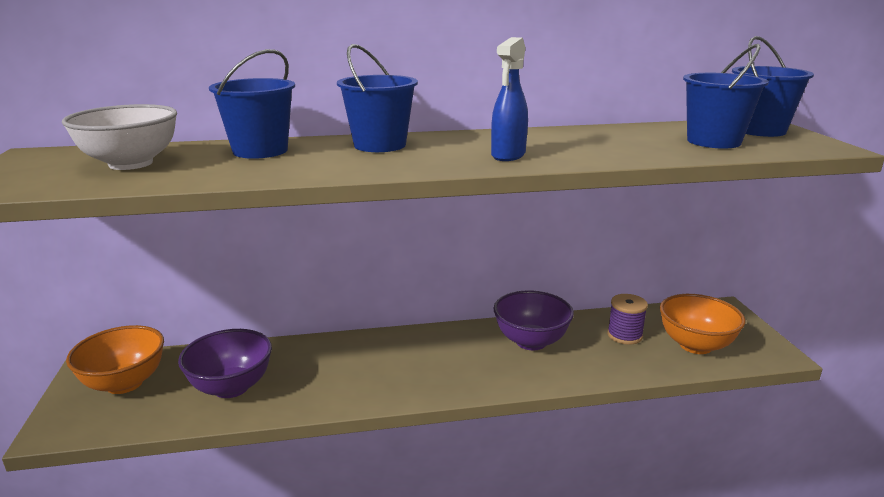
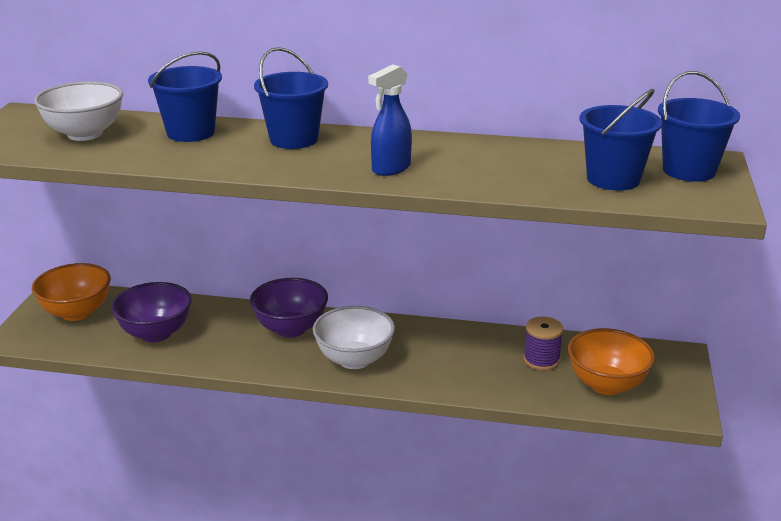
camera: 20 degrees right, 5 degrees up
(459, 370) = (354, 360): none -> white bowl
(531, 341) = (442, 347): purple bowl -> purple bowl (290, 328)

